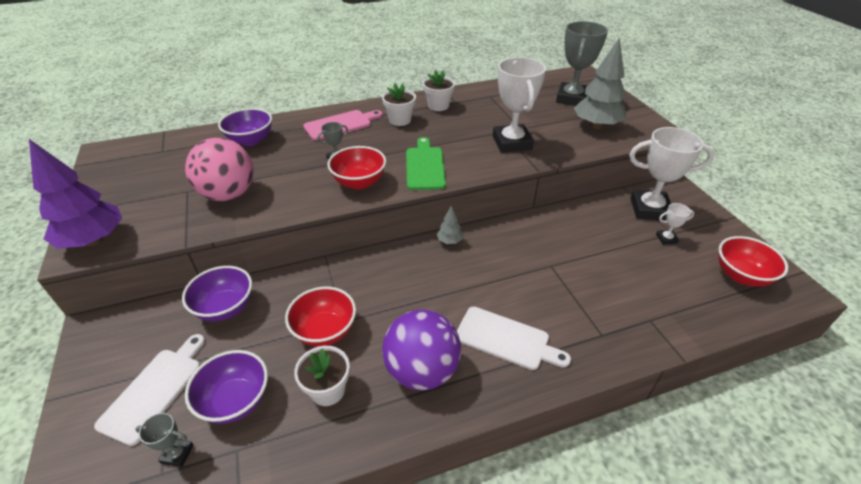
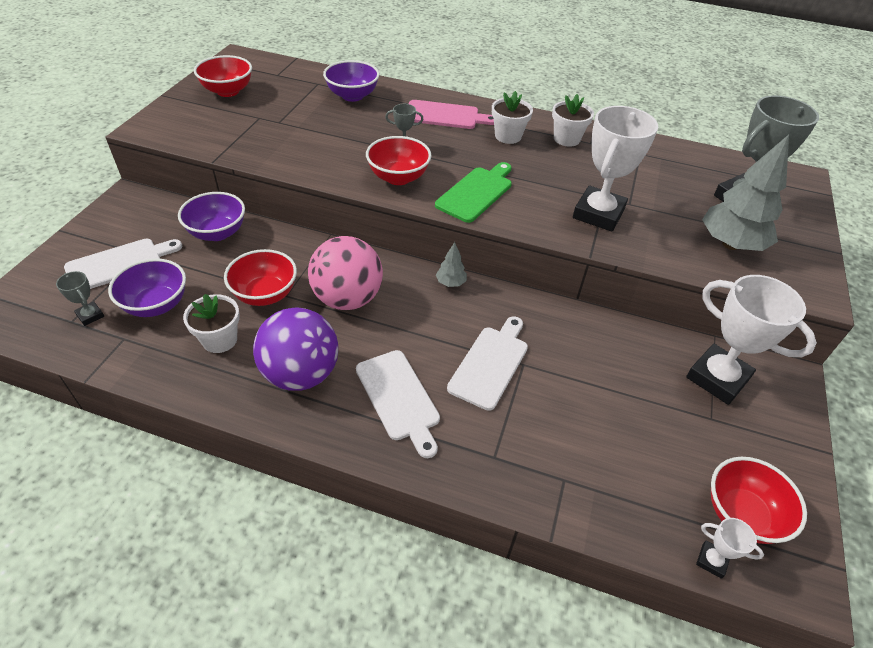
camera: 35 degrees right, 5 degrees up
(94, 240) = (162, 126): purple tree -> none
(129, 183) = (228, 91): none -> red bowl
(229, 194) = (285, 135): pink ball -> pink ball (348, 299)
(533, 278) = (490, 364): none -> white cutting board
(666, 239) = (695, 419): white trophy -> white trophy (711, 560)

